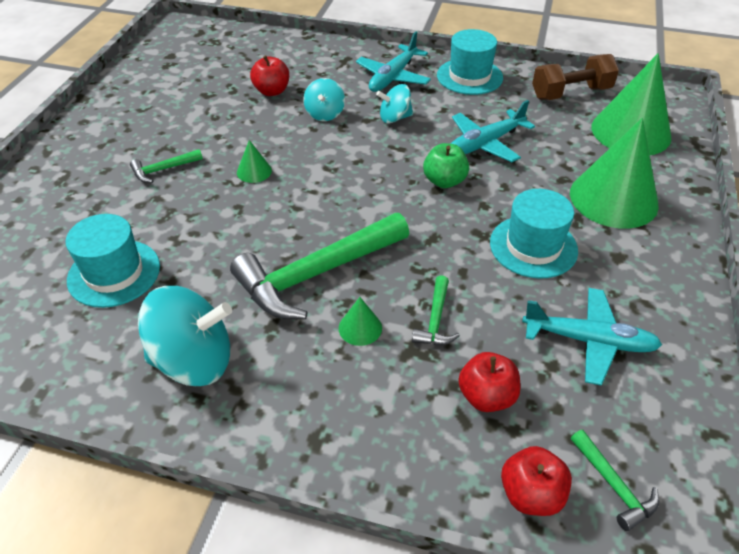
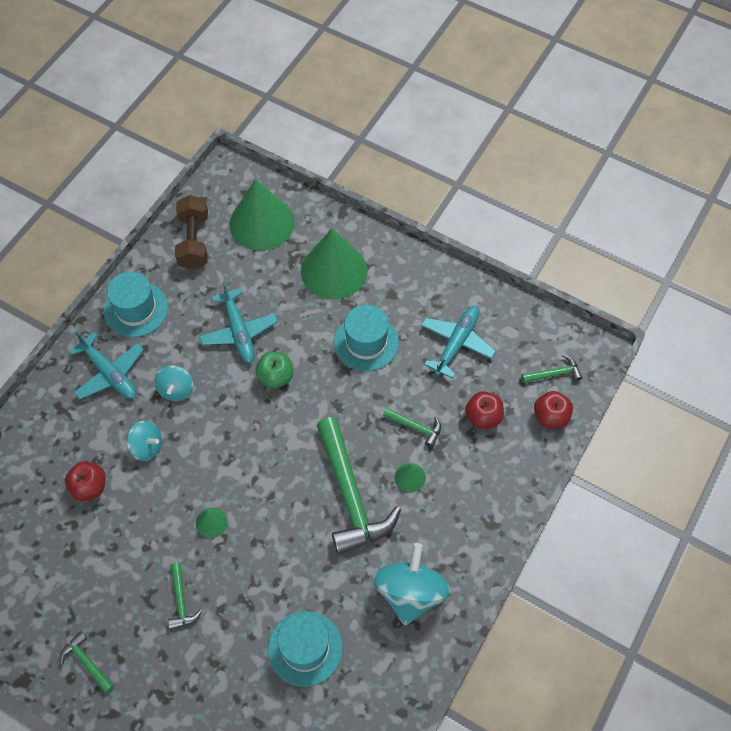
camera: 75 degrees left, 15 degrees up
(98, 127) = (87, 662): none -> green hammer

